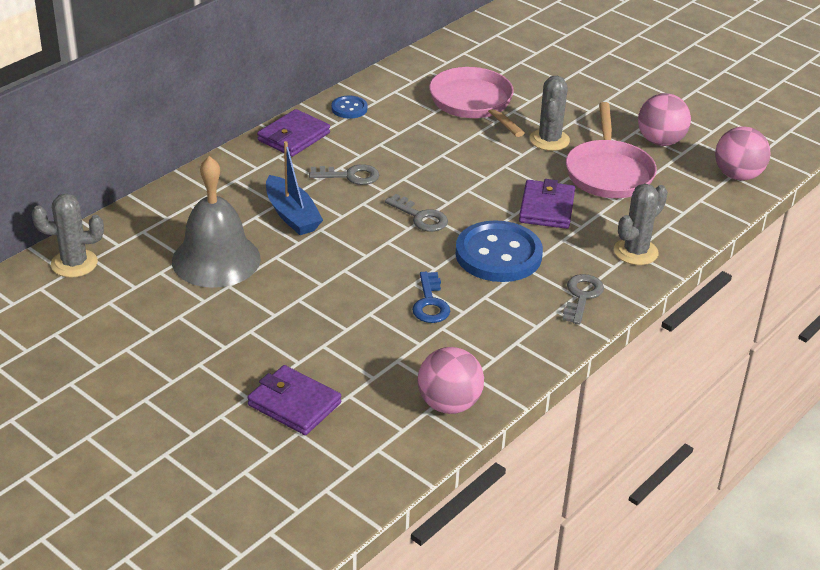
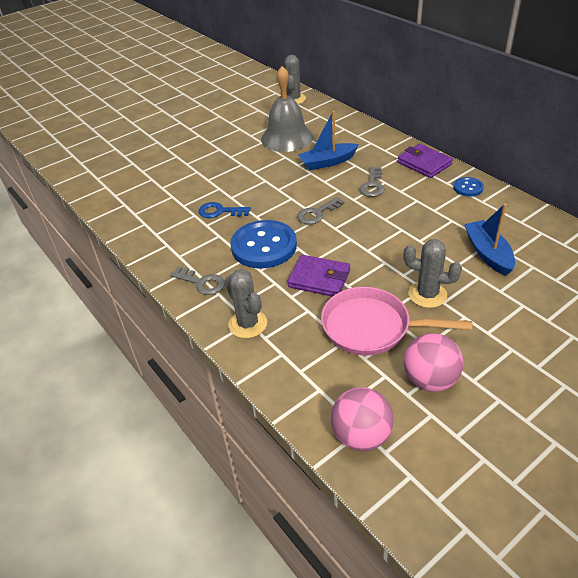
camera: 105 degrees right, 5 degrees up
(294, 404) = (153, 162): purple wallet -> none
(449, 404) = (125, 212): pink ball -> none
(473, 103) = (488, 253): pink pan -> blue boat

